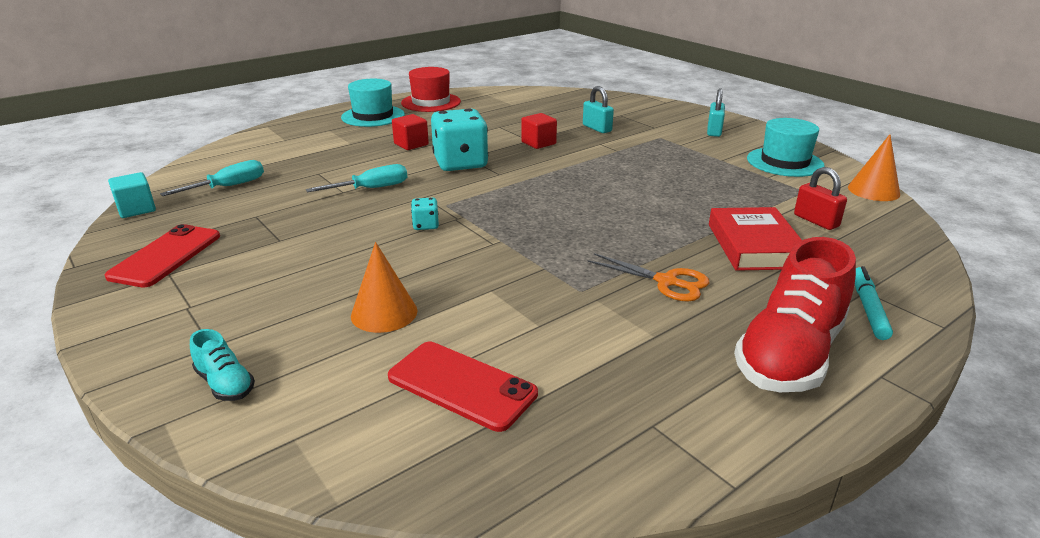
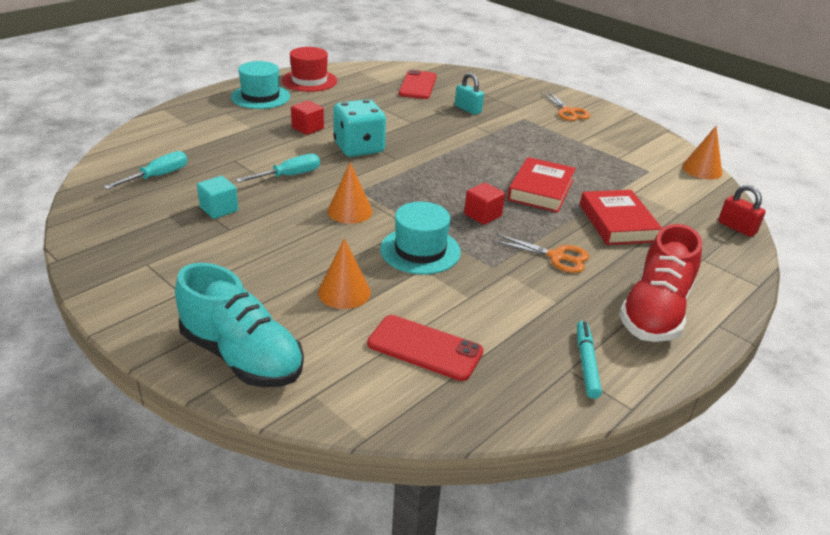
camera: 10 degrees left, 5 degrees up
(136, 209) = (83, 202): turquoise cube -> turquoise cube (219, 209)
(166, 256) = (135, 247): red phone -> red phone (418, 85)
(225, 384) = (242, 356): turquoise shoe -> turquoise shoe, size x2.22
(426, 225) = (350, 211): turquoise dice -> orange cone
(538, 143) = (421, 125): red cube -> red cube (482, 215)
(663, 208) = (541, 190): none -> red book
(714, 131) = (568, 111): turquoise padlock -> orange scissors
(784, 162) = (630, 143): turquoise hat -> turquoise hat (420, 250)
(816, 221) = (661, 199): red padlock -> red padlock (737, 227)
(868, 308) = (706, 273): turquoise marker -> turquoise marker (586, 363)

